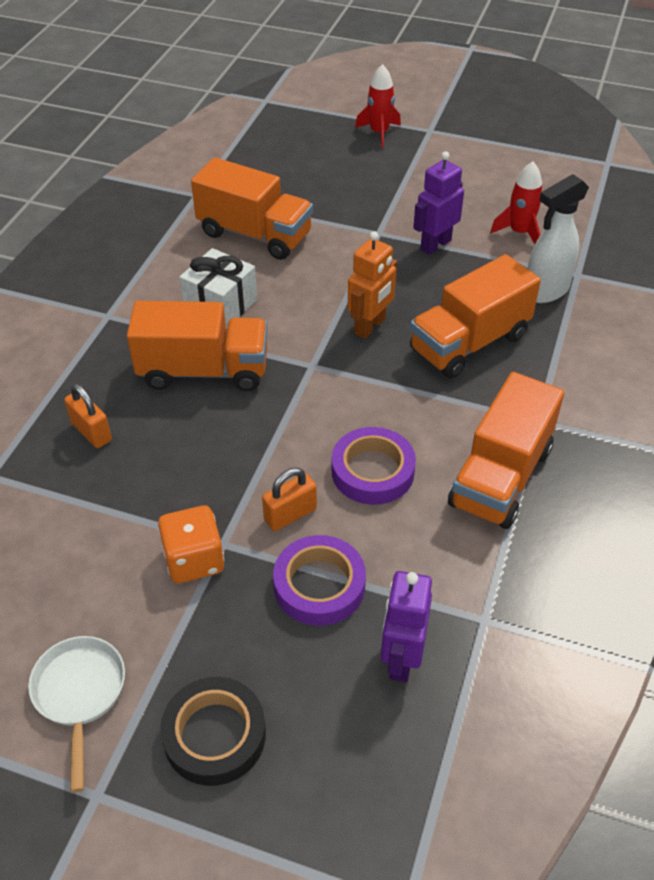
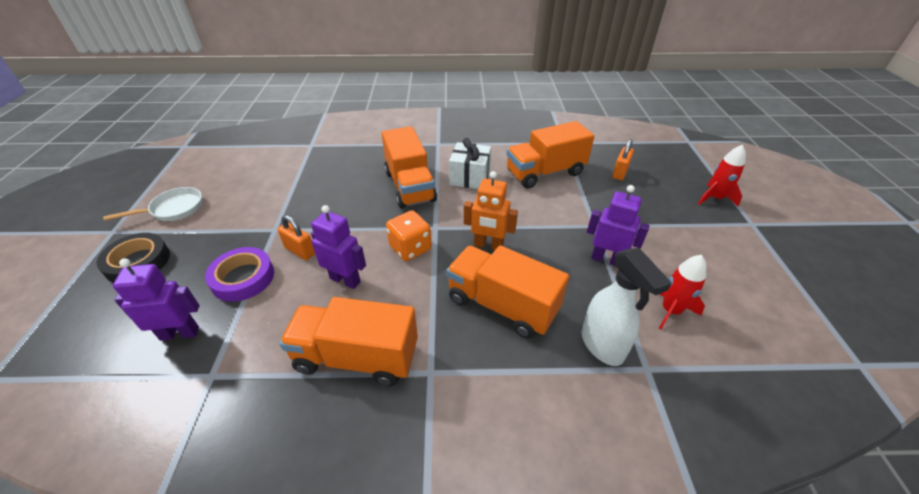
camera: 70 degrees right, 5 degrees down
(91, 432) = (348, 164): orange padlock -> orange padlock (620, 173)
(194, 560) = (261, 222): orange dice -> orange dice (410, 248)
(254, 234) = (545, 173): orange truck -> orange truck turned 60 degrees clockwise
(372, 471) = (345, 280): purple tape -> purple robot
(545, 291) = (602, 346): white spray bottle -> white spray bottle turned 150 degrees counterclockwise

